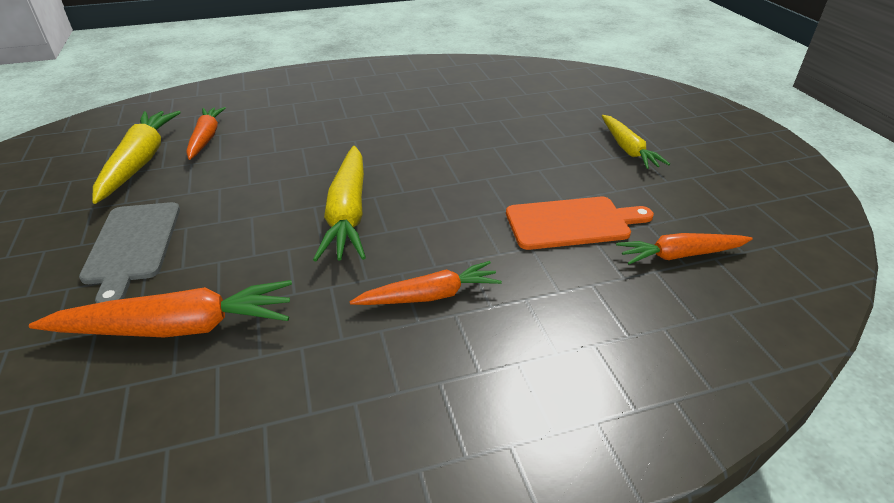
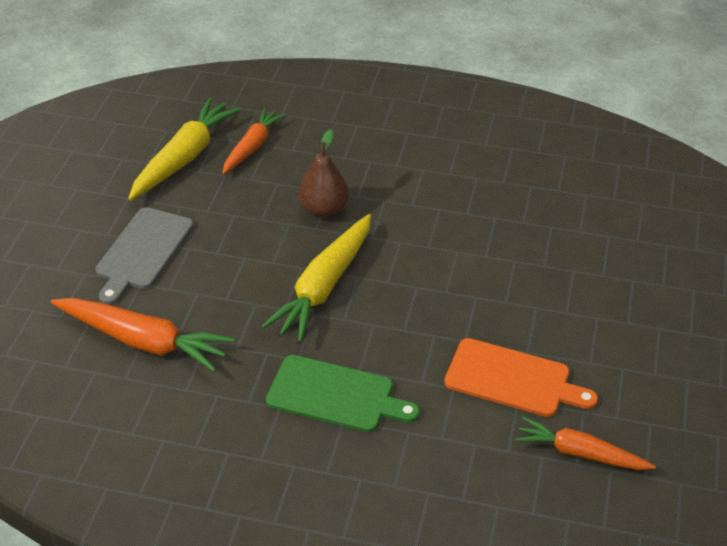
camera: 30 degrees right, 5 degrees up
(305, 160) = (323, 210): none -> brown pear
(430, 296) = (335, 395): orange carrot -> green cutting board
(628, 149) = (654, 319): yellow carrot -> none

